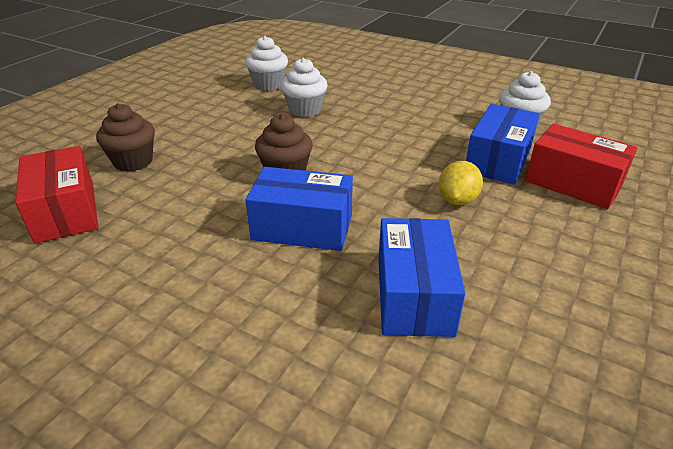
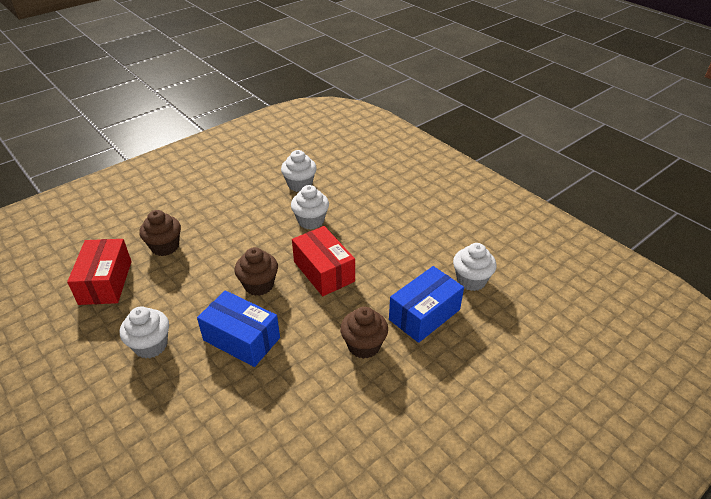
camera: 20 degrees right, 5 degrees up
(177, 262) = (151, 345): none -> white cupcake
(414, 295) = (277, 418): blue box -> none
(457, 200) = (364, 345): yellow lemon -> brown cupcake
(573, 183) = (466, 354): red box -> red box (323, 271)

